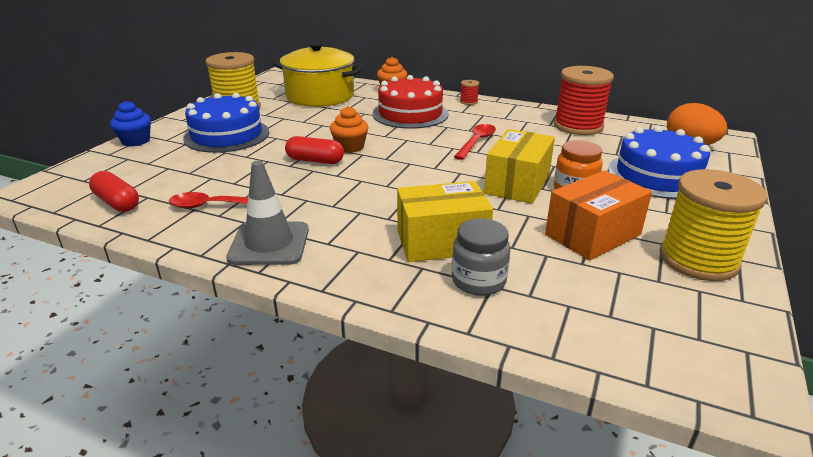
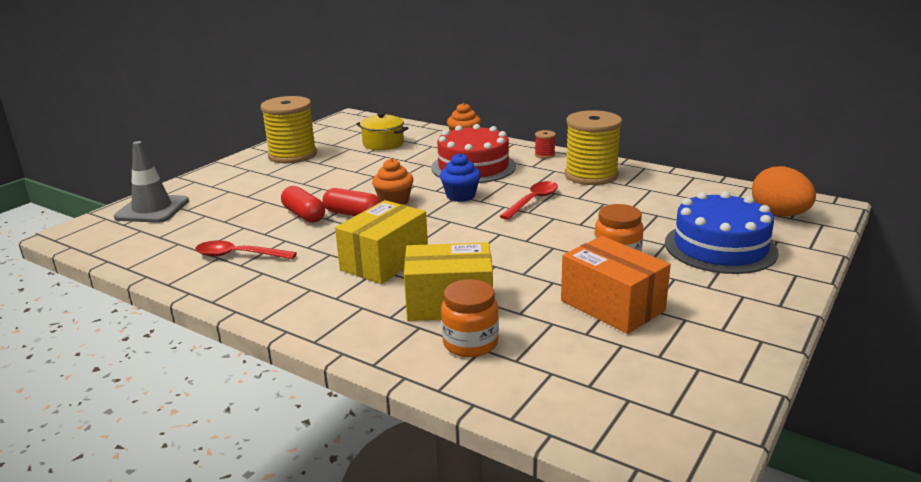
camera: 10 degrees right, 5 degrees down
(117, 202) = (149, 247): red capsule -> red capsule (304, 215)
(136, 141) = (182, 186): blue cupcake -> blue cupcake (460, 196)
(227, 135) = (272, 183): blue cake -> none
(269, 244) = (279, 295): grey traffic cone -> grey traffic cone (152, 209)
(320, 96) = (383, 144): yellow pot -> yellow pot, size x0.55
(478, 281) = (470, 343): grey jar -> orange jar
(517, 184) = (556, 248): yellow box -> yellow box (384, 261)
(578, 126) = (657, 187): red spool -> none
(592, 234) = (612, 305): orange box -> orange box turned 75 degrees clockwise
(698, 259) = (715, 338): yellow spool -> yellow spool (591, 175)

